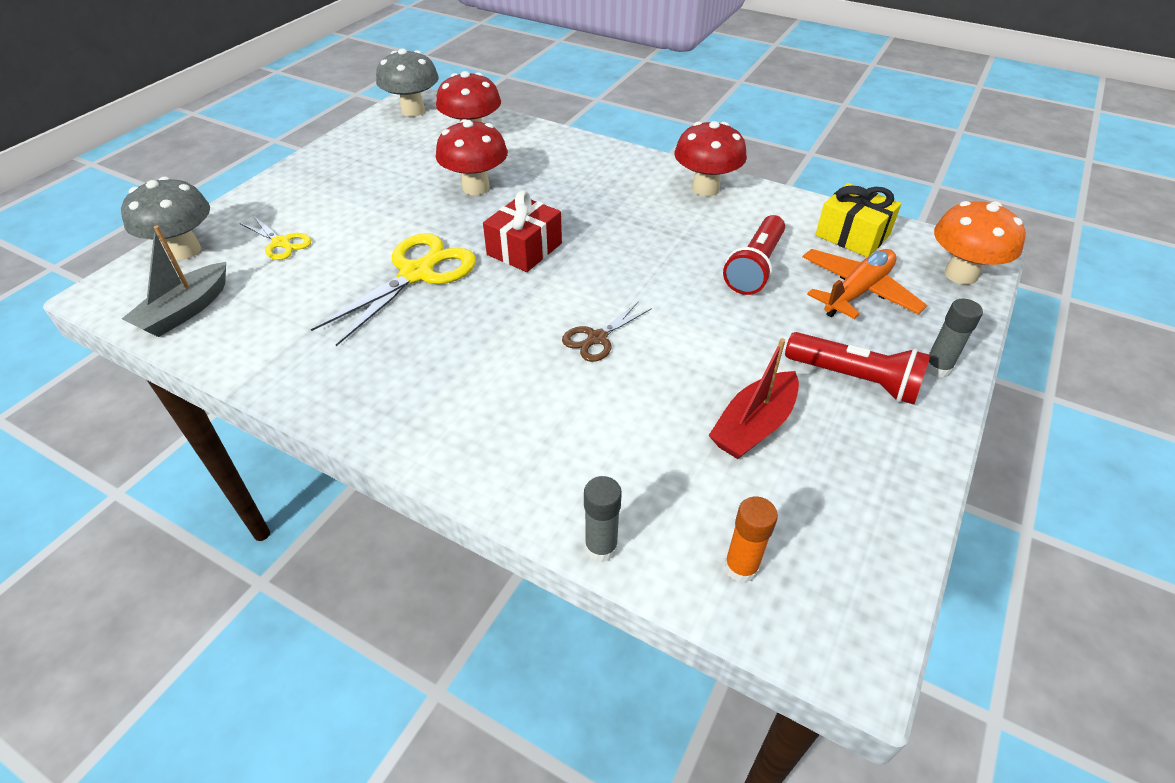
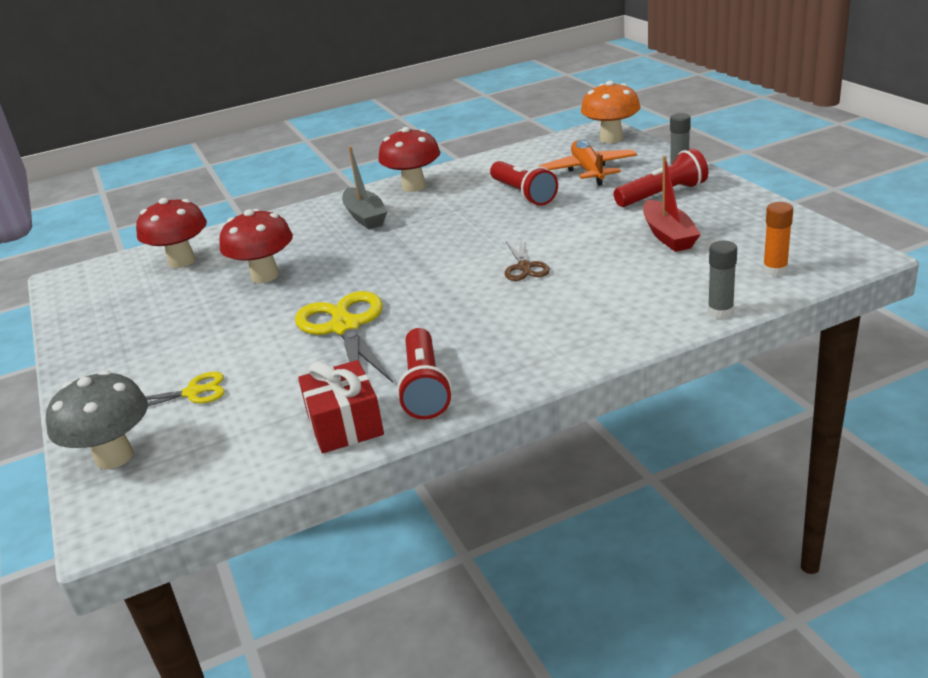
camera: 50 degrees left, 15 degrees down
(186, 310) = (223, 467): grey boat -> grey boat (365, 217)
(340, 370) = (425, 387): none -> red flashlight
(413, 111) = (86, 282): grey mushroom -> none
(524, 249) = (382, 272): red gift -> red gift (344, 424)
(852, 235) = (534, 156): yellow gift -> none

